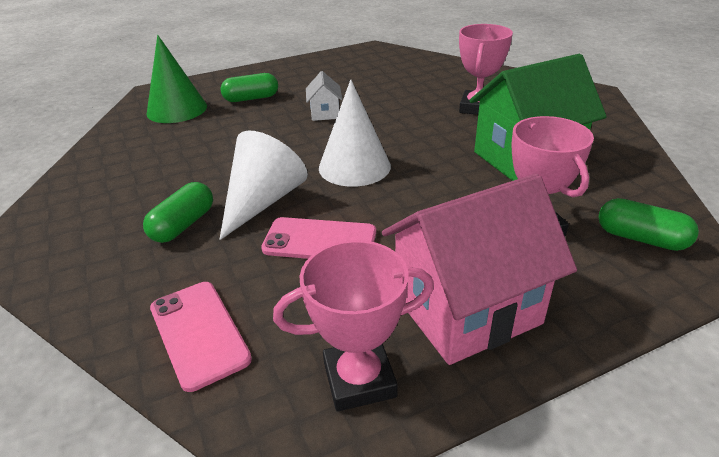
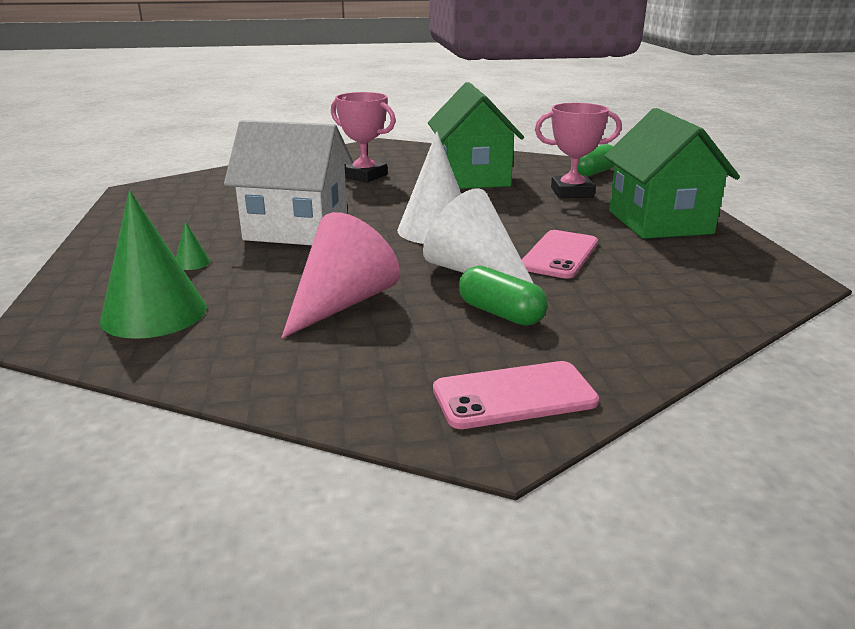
camera: 75 degrees left, 10 degrees down
(195, 159) = (342, 303): none -> pink cone
(199, 333) = (682, 309): pink phone -> pink phone (514, 396)
(251, 98) = (192, 263): green capsule -> green cone
(325, 113) = (297, 229): white house -> white house, size x2.21
(359, 379) = (730, 258): pink trophy -> none
(466, 309) = (659, 222): pink house -> green house

